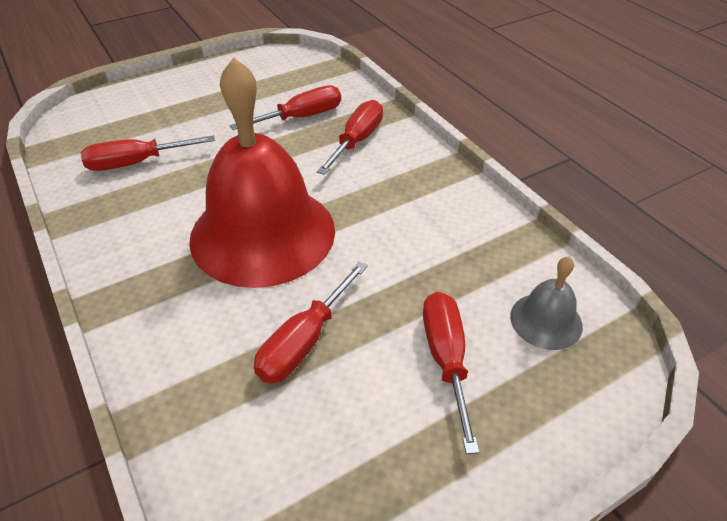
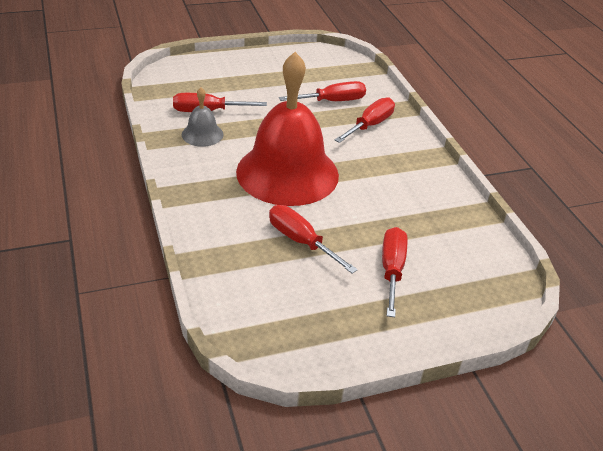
camera: 10 degrees right, 5 degrees down
(304, 341) = (301, 241): red screwdriver -> red screwdriver turned 90 degrees clockwise
(546, 320) = (468, 263): grey bell -> grey bell (202, 134)

